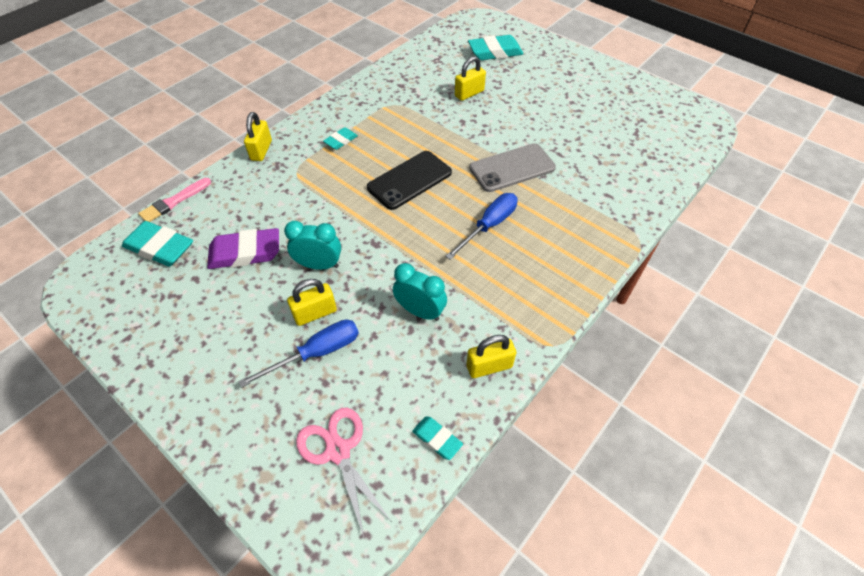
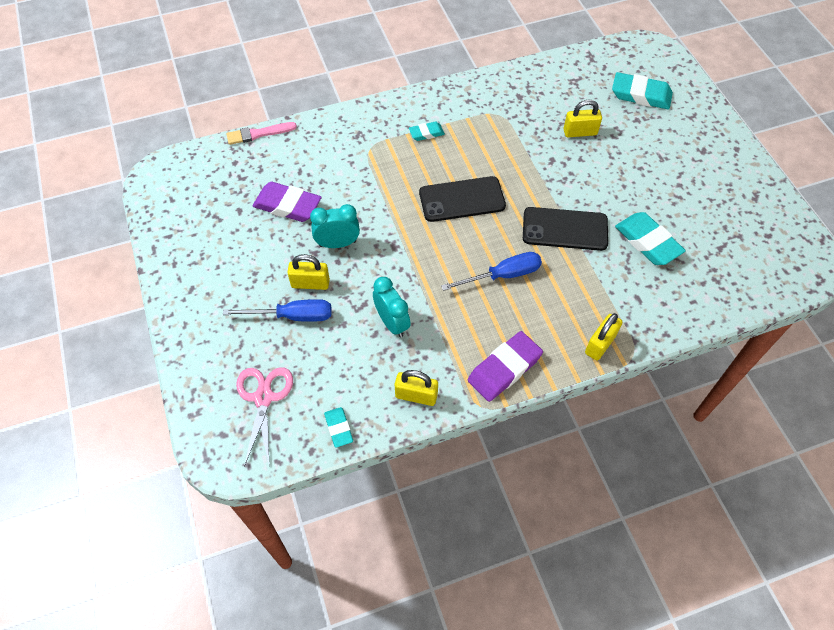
camera: 30 degrees right, 5 degrees up
(160, 248) = (227, 171): turquoise eraser -> turquoise eraser (647, 242)
(261, 150) = (353, 114): yellow padlock -> yellow padlock (600, 344)
(319, 265) = (337, 243): turquoise clock -> turquoise clock turned 45 degrees counterclockwise
(512, 168) = (565, 229): grey phone -> black phone
(548, 302) = (504, 369): none -> purple eraser

